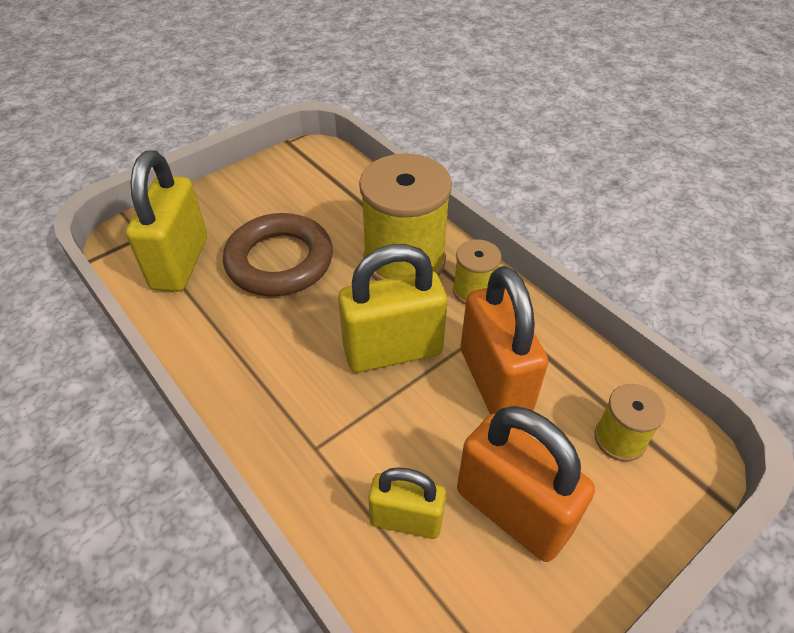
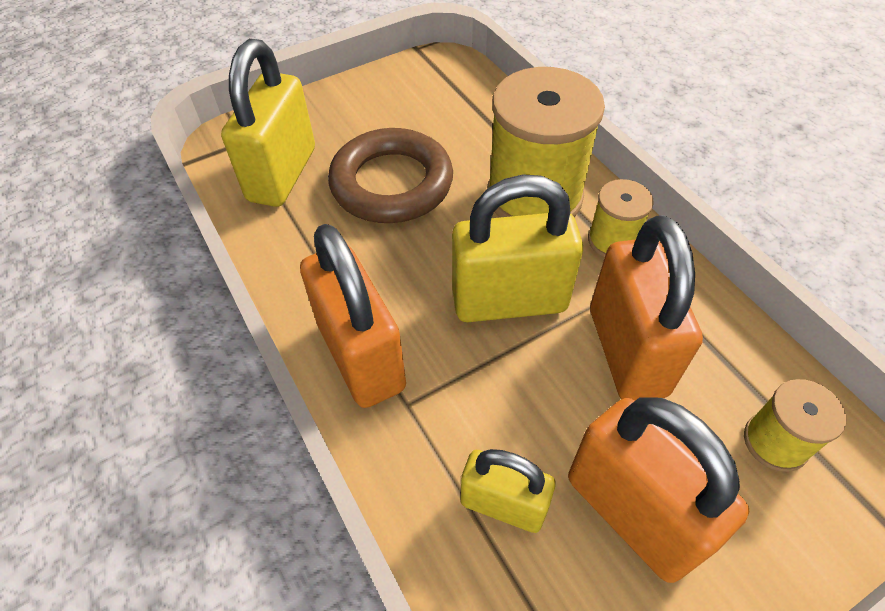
camera: 10 degrees right, 5 degrees up
(270, 412) = (361, 356): none -> orange padlock

